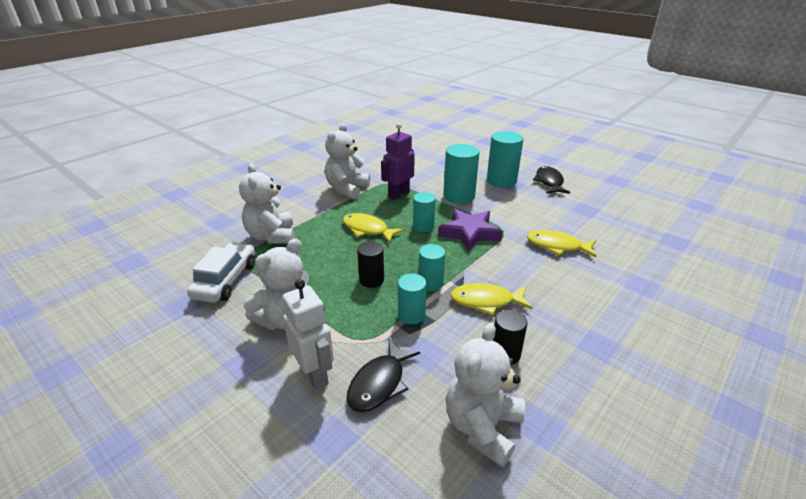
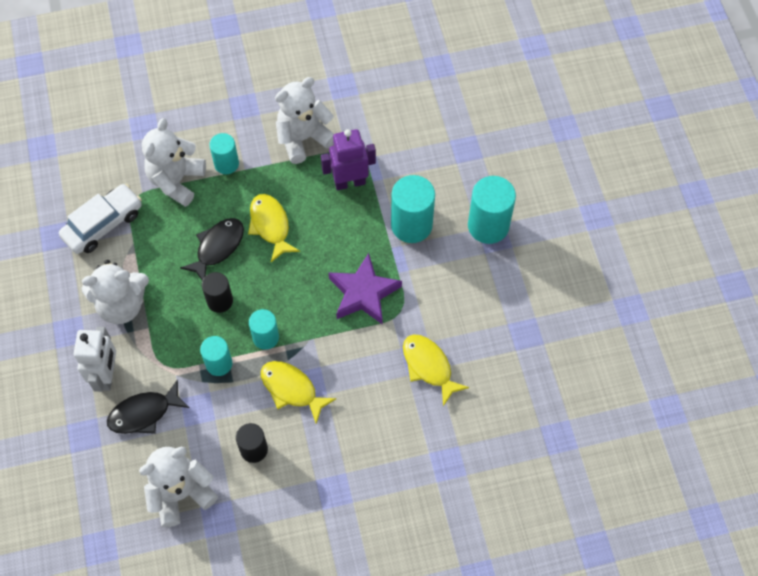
camera: 35 degrees right, 30 degrees up
(423, 226) = (328, 254): turquoise cylinder -> turquoise cylinder (226, 164)
(549, 182) = (542, 262): black fish -> black fish (217, 247)

